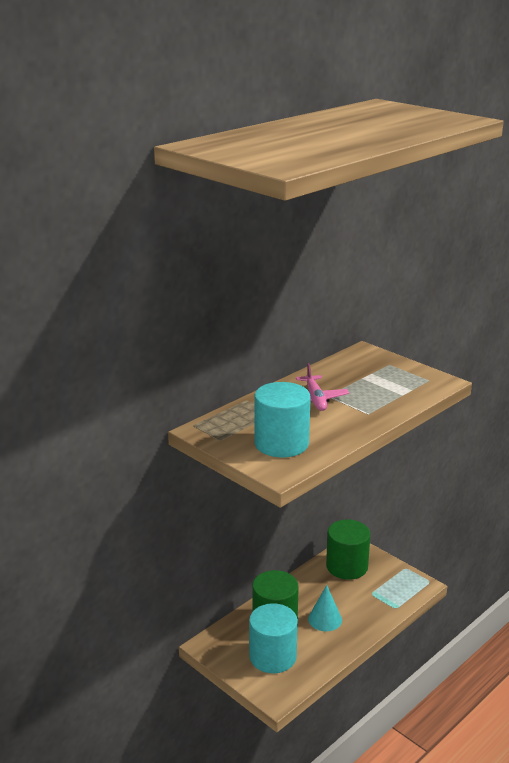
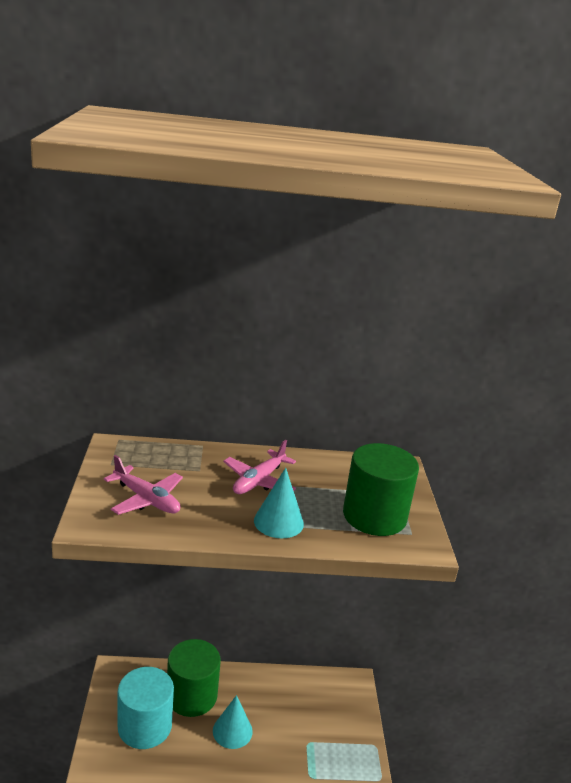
camera: 40 degrees right, 0 degrees up
(281, 443) = (146, 499): turquoise cylinder -> pink plane
(347, 566) = (321, 698): green cylinder -> green cylinder (374, 516)
(365, 412) = (278, 522): none -> turquoise cone

